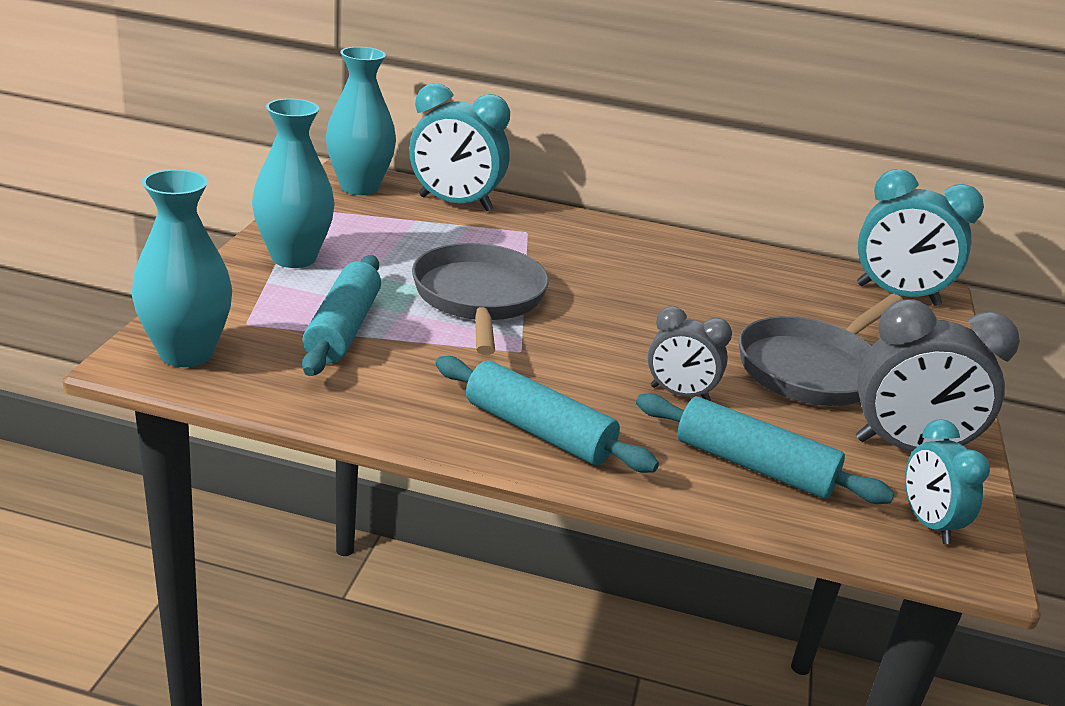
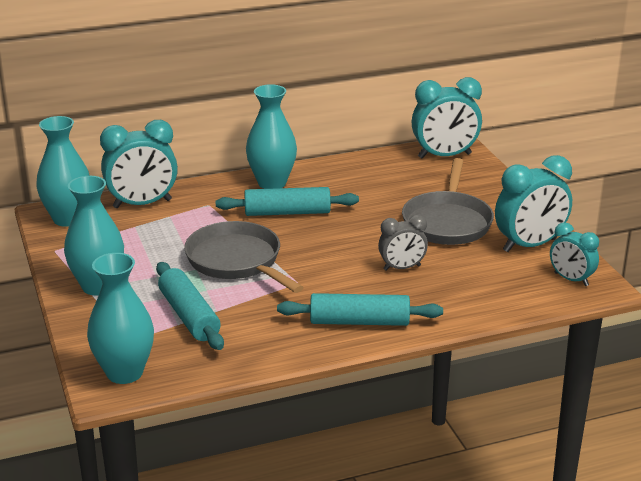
camera: 30 degrees left, 0 degrees up
(630, 239) = (272, 183): none -> turquoise vase
(754, 466) = (474, 289): turquoise rolling pin -> turquoise rolling pin (287, 212)
(908, 448) = (529, 245): grey clock -> turquoise clock

